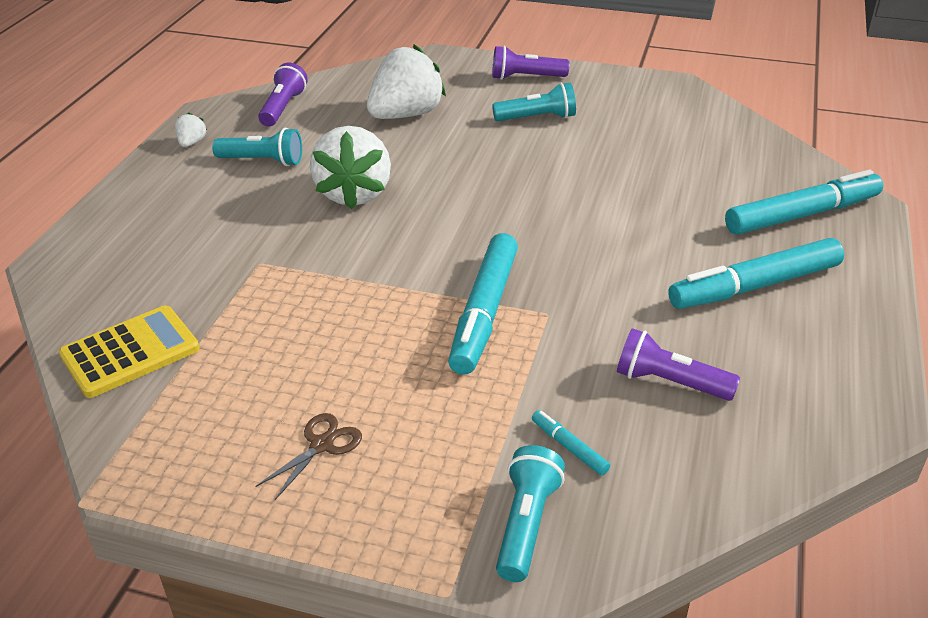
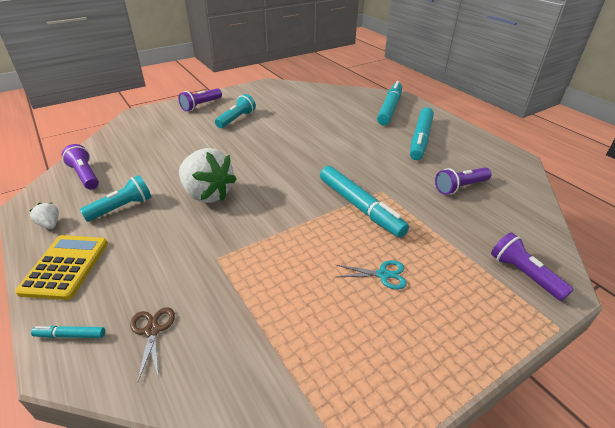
camera: 50 degrees left, 0 degrees up
(130, 352) = (227, 364): yellow calculator -> yellow calculator (65, 267)
(321, 445) = (408, 316): brown scissors -> brown scissors (152, 330)
(371, 393) = (383, 275): none -> turquoise scissors
(406, 115) = (169, 146): white strawberry -> none
(526, 524) = (523, 274): turquoise flashlight -> purple flashlight
(569, 447) = (480, 234): turquoise marker -> turquoise marker (70, 335)

